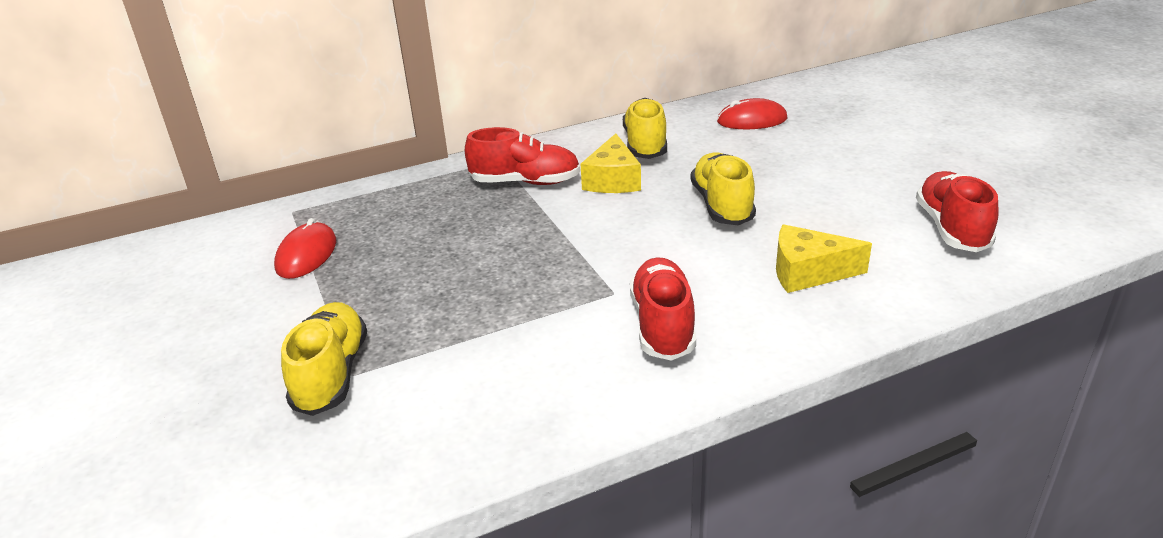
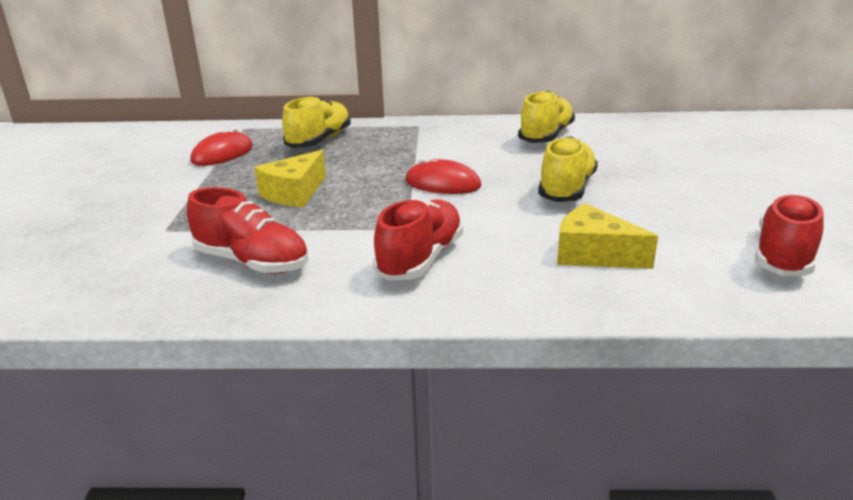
camera: 25 degrees right, 5 degrees down
(331, 374) = (153, 226): yellow shoe -> yellow shoe (319, 141)
(525, 182) = (421, 142): red shoe -> red shoe (252, 262)
(613, 180) = (492, 154): yellow cheese -> yellow cheese (294, 193)
(752, 120) = (661, 136): red mouse -> red mouse (442, 183)

